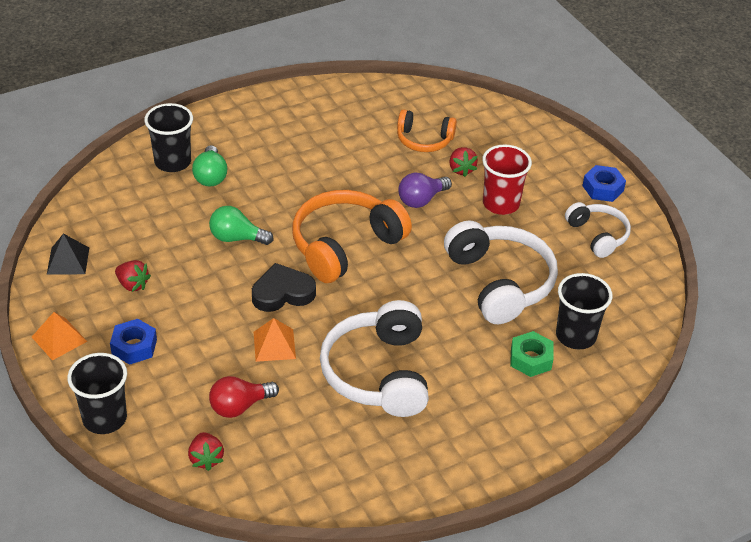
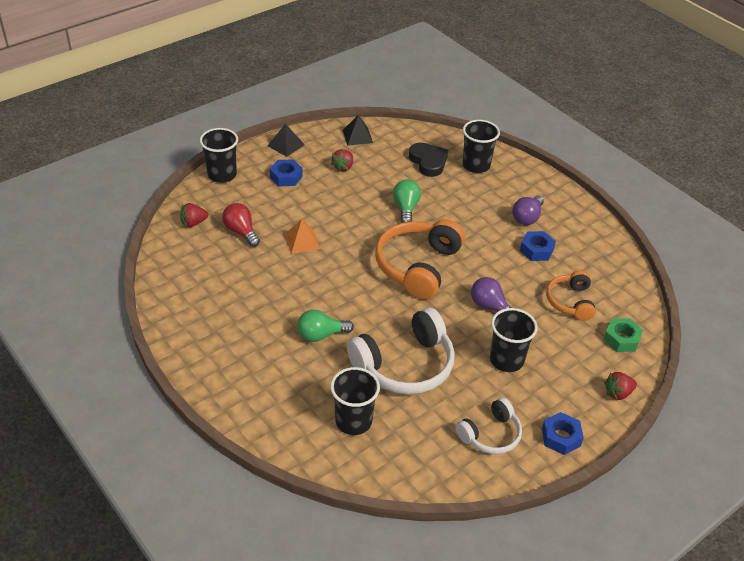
camera: 80 degrees right, 0 degrees up
(59, 339) = (286, 145): orange pyramid -> black pyramid
(210, 176) = (468, 186): green light bulb -> green light bulb (321, 335)
(282, 293) = (355, 239): black heart -> black heart (428, 162)
(283, 141) = (527, 218): none -> purple light bulb
(339, 146) = (536, 250): none -> blue nut
(345, 245) = (418, 266): orange headphones -> orange headphones turned 105 degrees counterclockwise
(378, 373) = (285, 299): white headphones -> none
(461, 169) = (542, 330): red strawberry -> red strawberry (618, 393)
(501, 204) = (506, 360): red cup -> black cup
(531, 359) = (319, 391): green nut -> green nut (621, 339)

